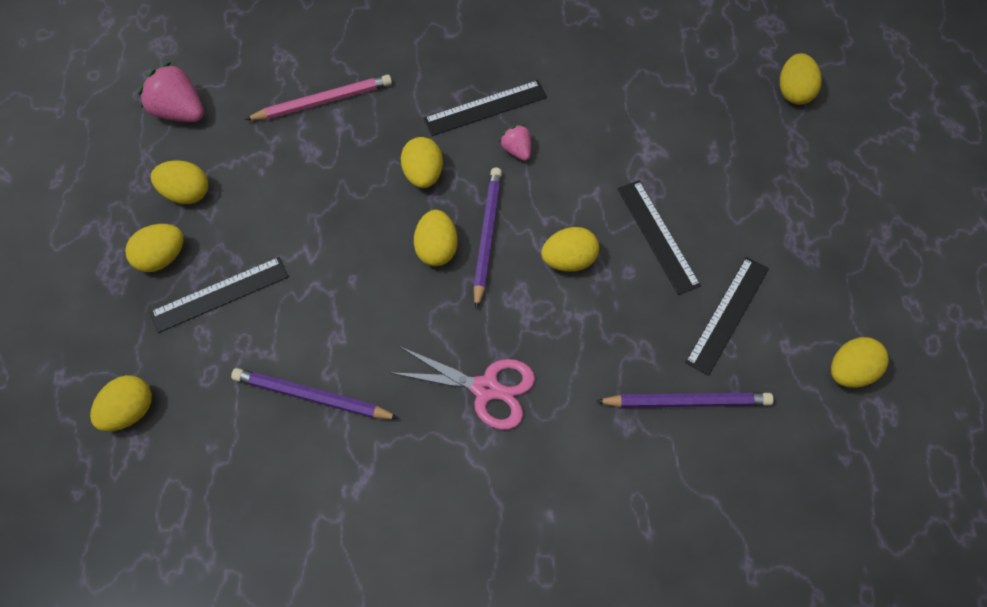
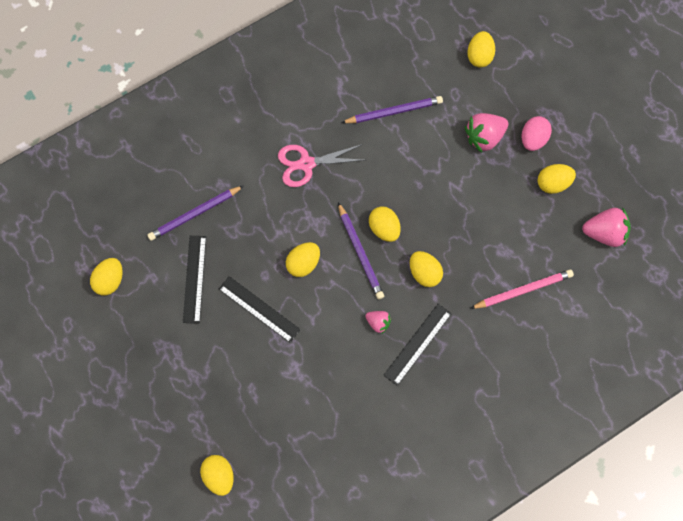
camera: 150 degrees right, 10 degrees up
(161, 258) = (533, 139): yellow egg -> pink egg
(220, 294) = (484, 137): black ruler -> pink strawberry
(323, 101) = (523, 290): pink pencil -> pink pencil turned 150 degrees counterclockwise

